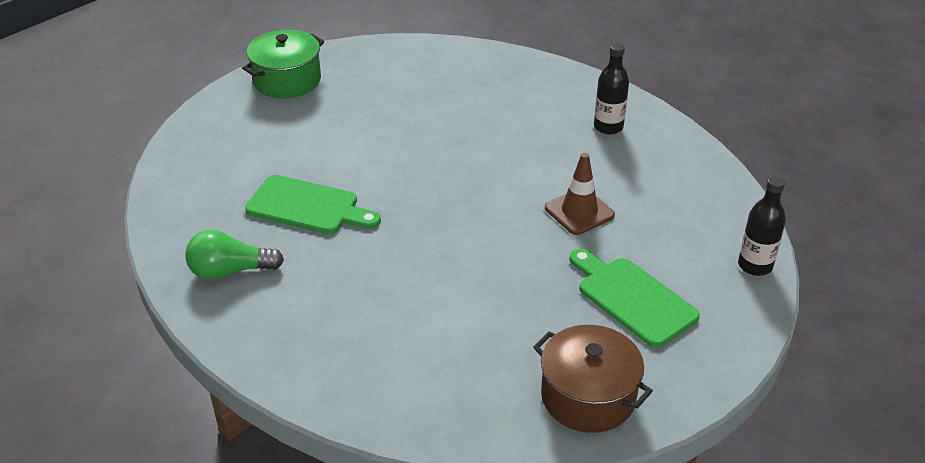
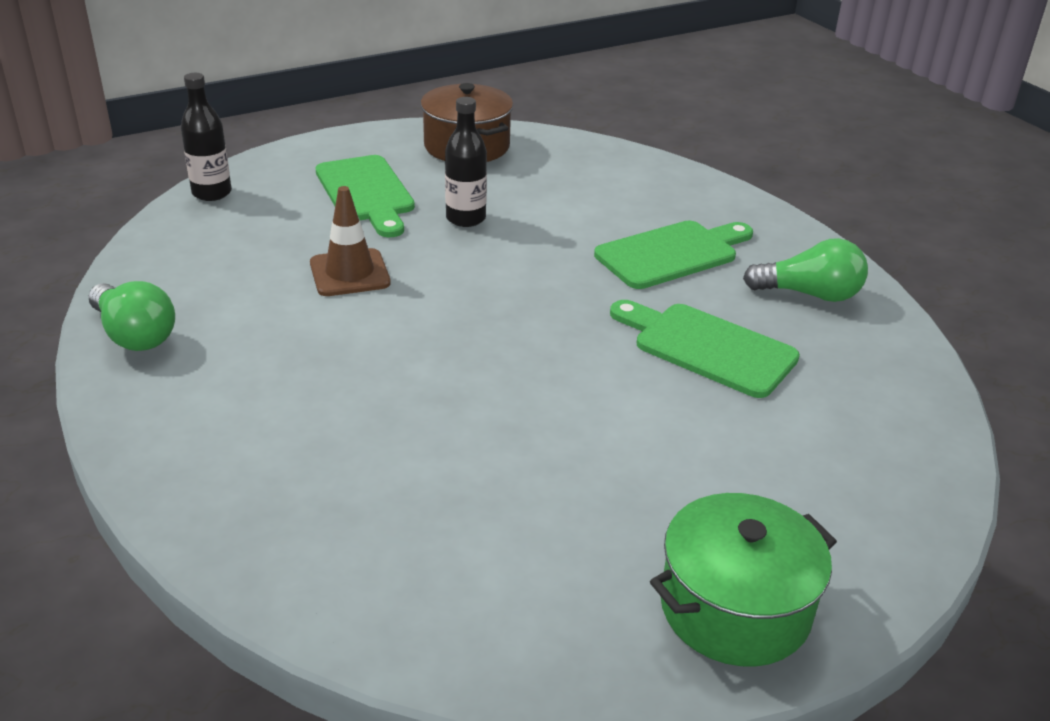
camera: 165 degrees left, 5 degrees down
(344, 289) = (671, 253): none -> green cutting board
(608, 127) = (199, 371): black bottle -> black bottle (465, 218)
(668, 139) = (134, 335): none -> green light bulb

